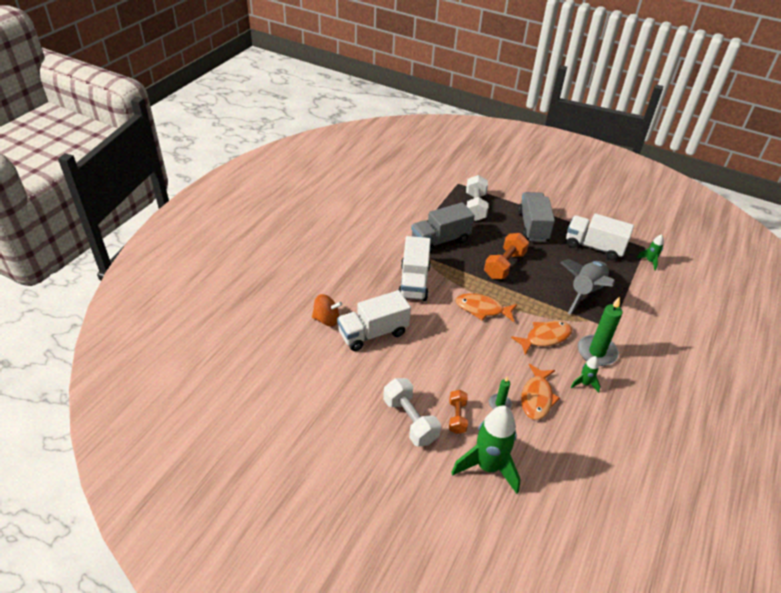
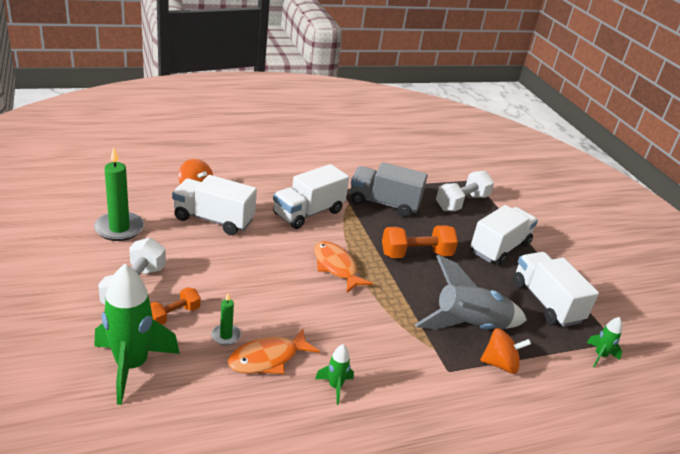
camera: 40 degrees right, 10 degrees down
(533, 226) = (499, 248): grey truck -> white truck
(545, 337) = (360, 326): orange fish -> none
(596, 352) = (395, 375): green candle -> green candle (119, 228)
(623, 303) = (500, 364): none -> orange spinning top

